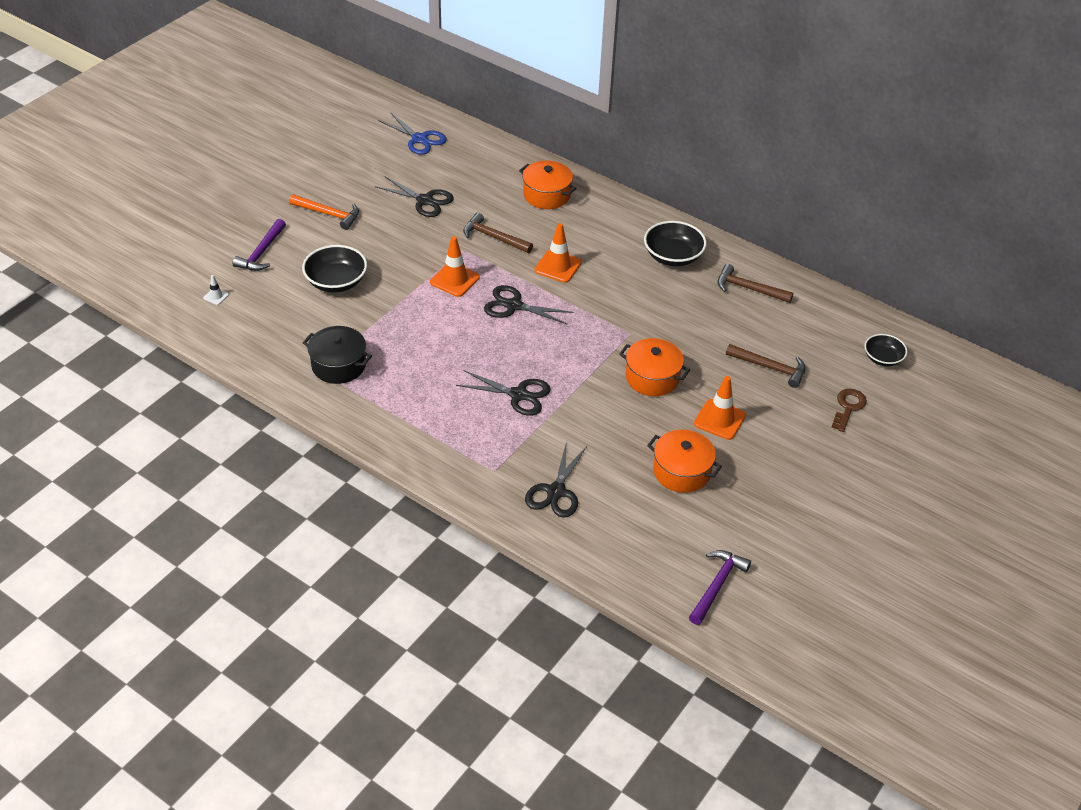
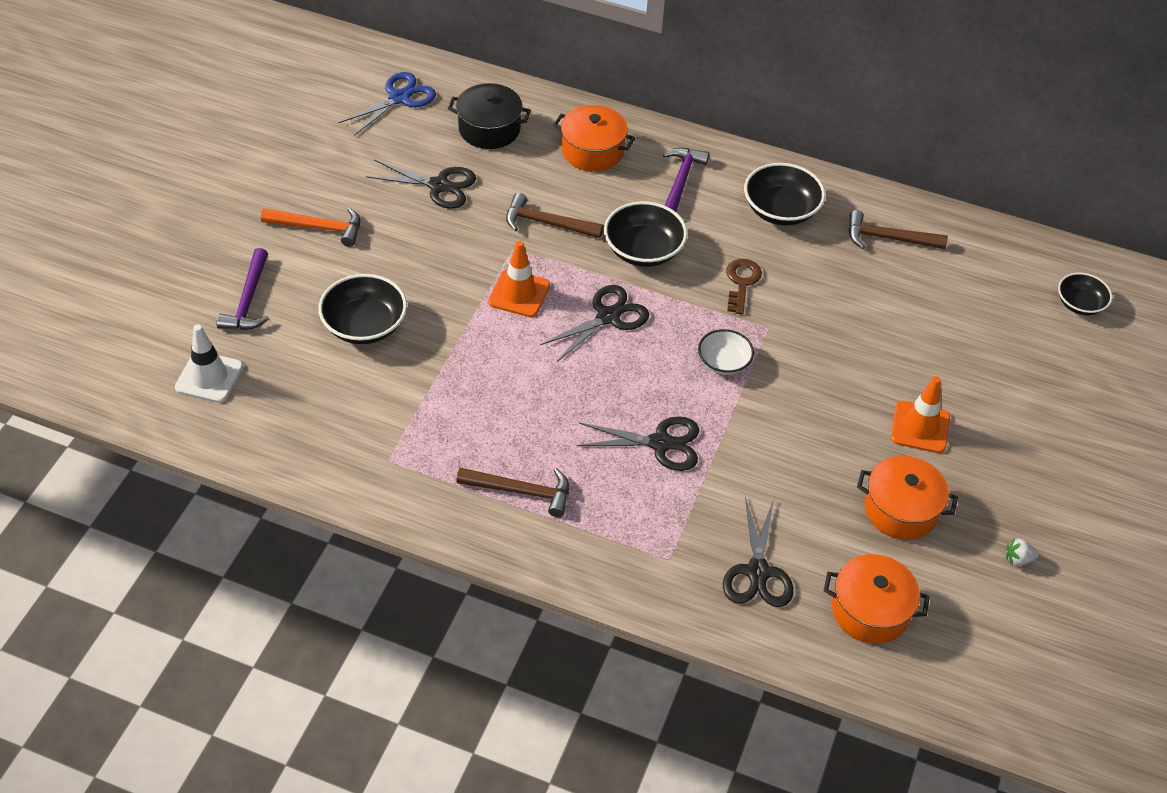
camera: 15 degrees left, 5 degrees up
(216, 296) = (209, 377): white traffic cone -> white traffic cone, size x2.01
(338, 365) = (412, 447): black pot -> black pot (489, 129)
(419, 139) = (399, 98): blue scissors -> blue scissors turned 75 degrees counterclockwise
(513, 306) = (608, 317): black scissors -> black scissors turned 135 degrees clockwise
(558, 266) = (643, 250): orange traffic cone -> black bowl
(587, 350) = (724, 362): none -> white bowl
(652, 378) = (817, 385): orange pot -> orange pot (870, 610)
(717, 585) = (1001, 660): purple hammer -> purple hammer (681, 181)
(759, 521) = (1018, 559): none -> white strawberry
(770, 368) = (954, 343): brown hammer -> brown hammer (521, 491)
(848, 407) = (1064, 379): brown key -> brown key (741, 282)

